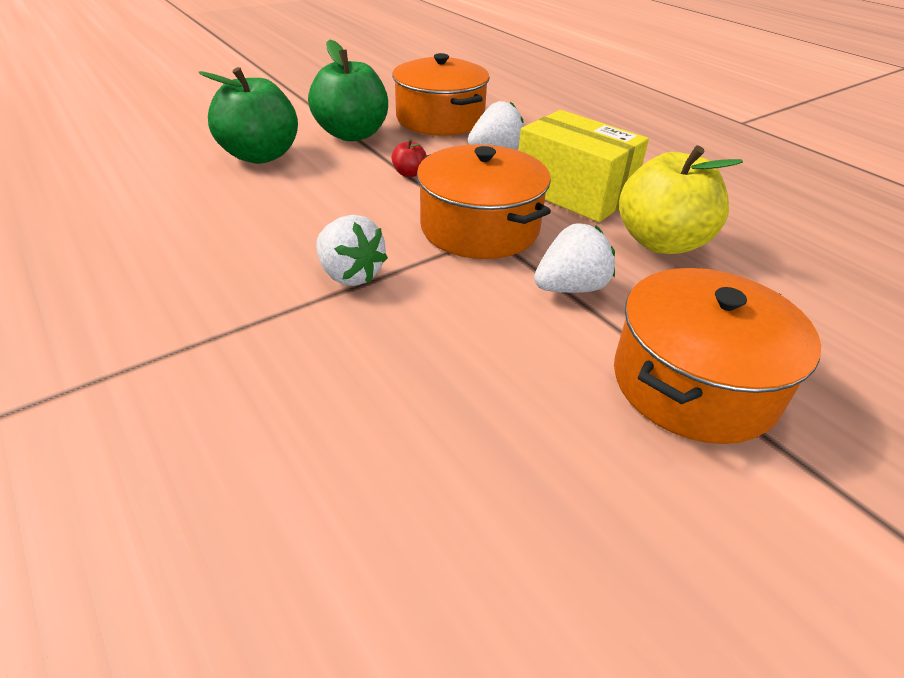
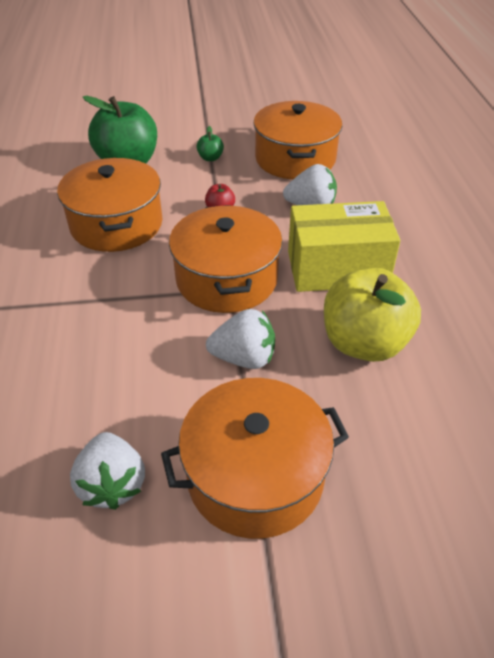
camera: 30 degrees right, 5 degrees up
(305, 211) = (116, 224): none -> orange pot
(350, 275) = (100, 290): white strawberry -> white strawberry (112, 484)
(352, 134) = (210, 158): green apple -> green apple, size x0.41
(573, 193) = (337, 268): yellow box -> yellow box turned 75 degrees counterclockwise

